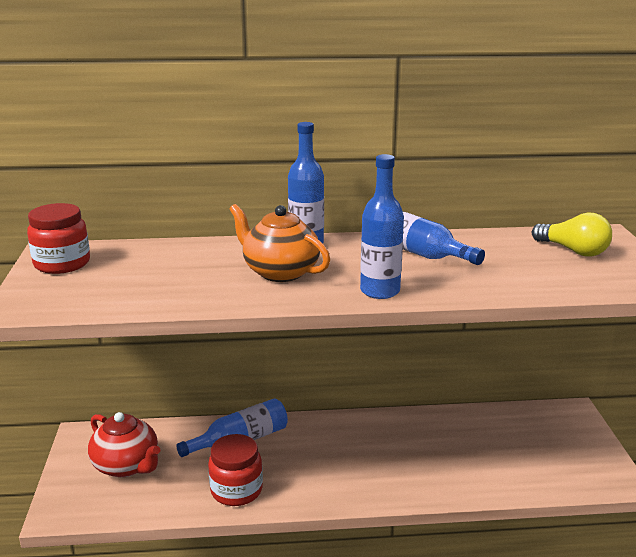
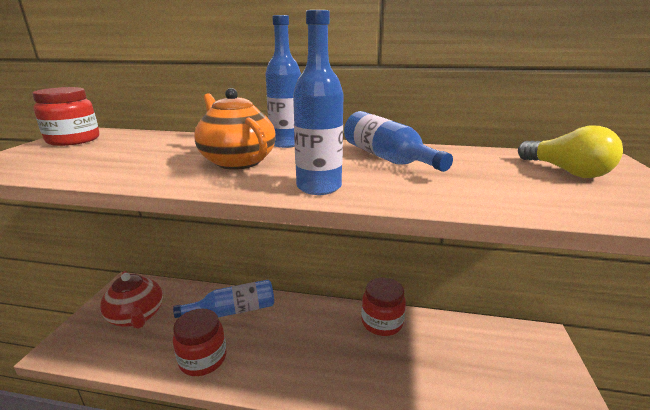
camera: 15 degrees right, 0 degrees up
(410, 425) = (382, 322): none -> red jar

